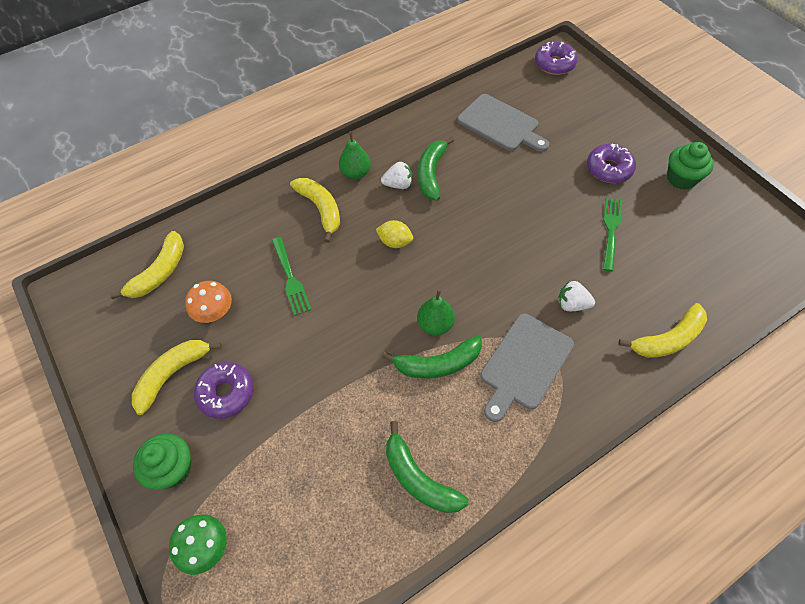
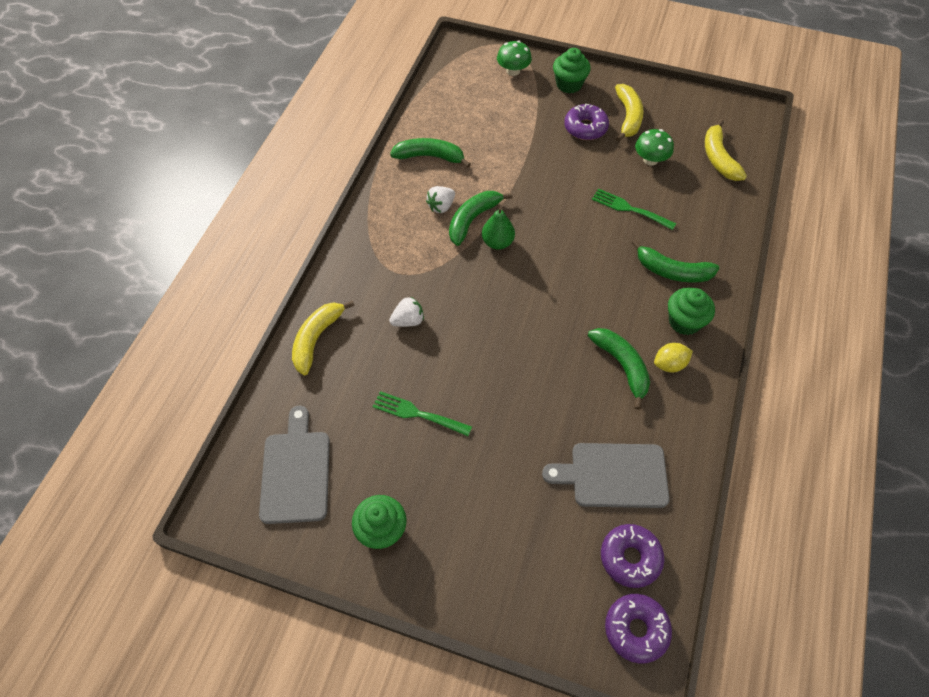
camera: 140 degrees right, 0 degrees up
(214, 312) = (650, 159): orange mushroom -> green mushroom
(321, 209) = (672, 271): yellow banana -> green banana
(355, 173) = (684, 321): green pear -> green cupcake
(395, 242) = (586, 283): yellow lemon -> yellow lemon (669, 364)
(398, 184) = (638, 335): white strawberry -> white strawberry (441, 206)
(524, 364) = (413, 255): grey cutting board -> grey cutting board (296, 471)
(609, 169) = (463, 490): purple donut -> purple donut (630, 558)
(611, 230) = (418, 414): green fork -> green fork turned 135 degrees clockwise

